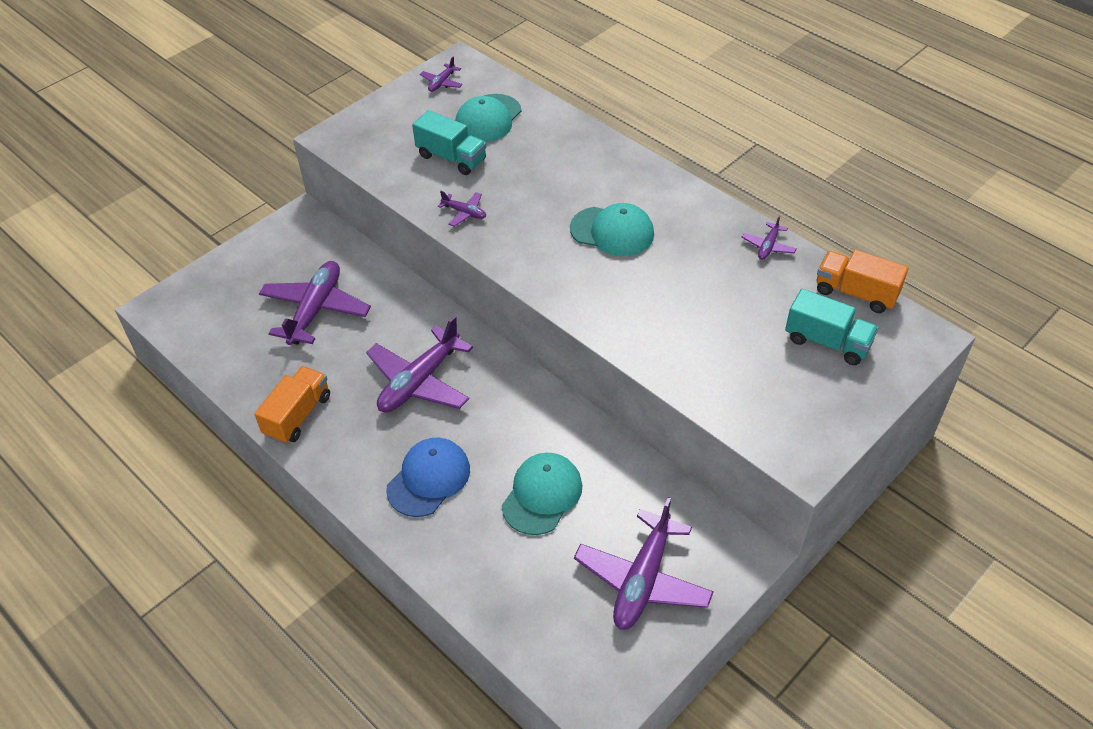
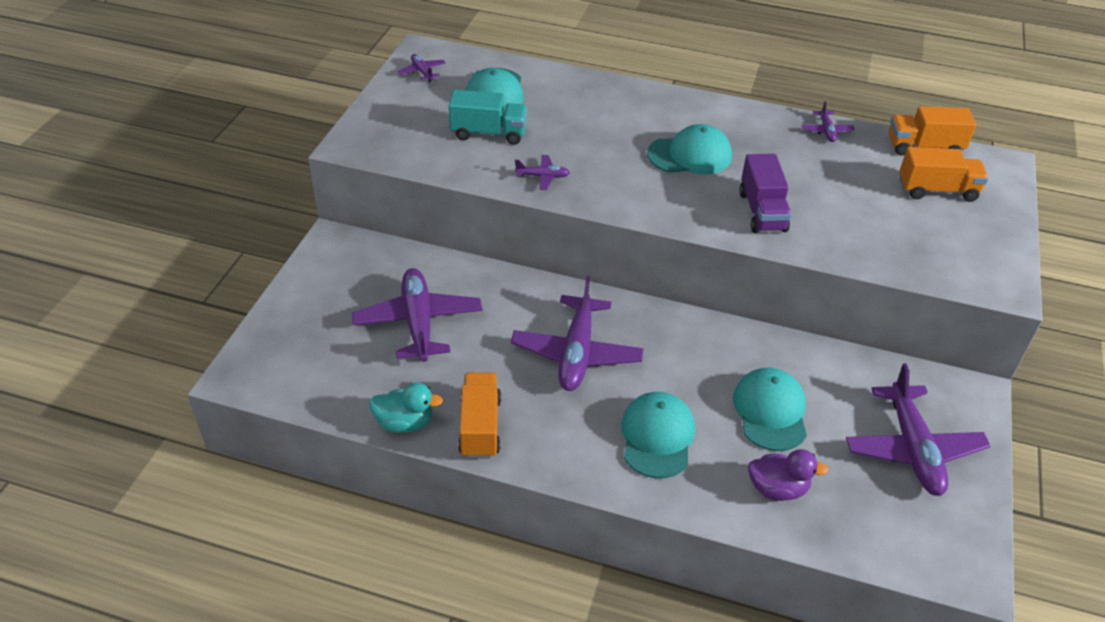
camera: 30 degrees left, 5 degrees down
(246, 390) = (405, 423): none -> turquoise duck
(428, 479) = (657, 437): blue cap -> turquoise cap
(442, 83) = (422, 72): purple plane -> purple plane turned 150 degrees clockwise
(492, 564) = (777, 489): none -> purple duck
(632, 307) = (762, 211): none -> purple truck
(827, 342) = (937, 190): turquoise truck -> orange truck

